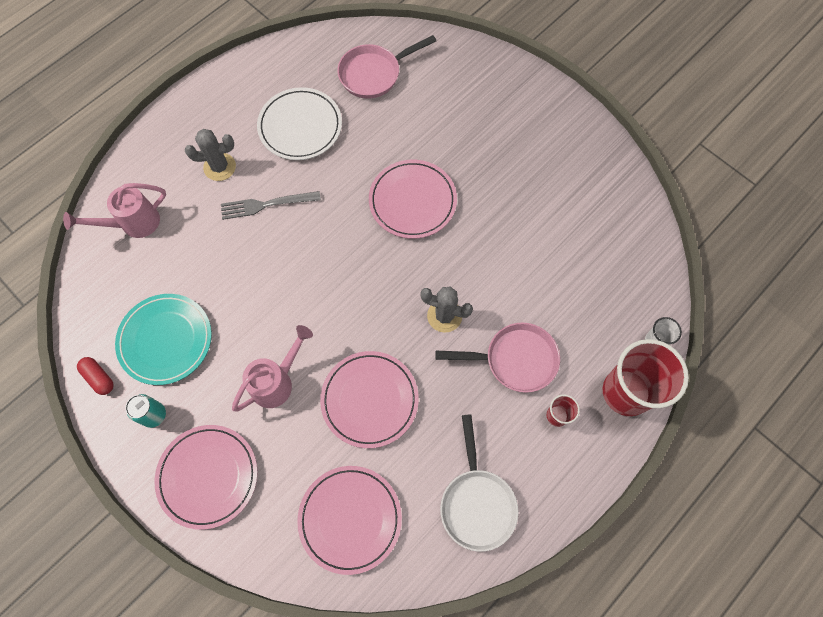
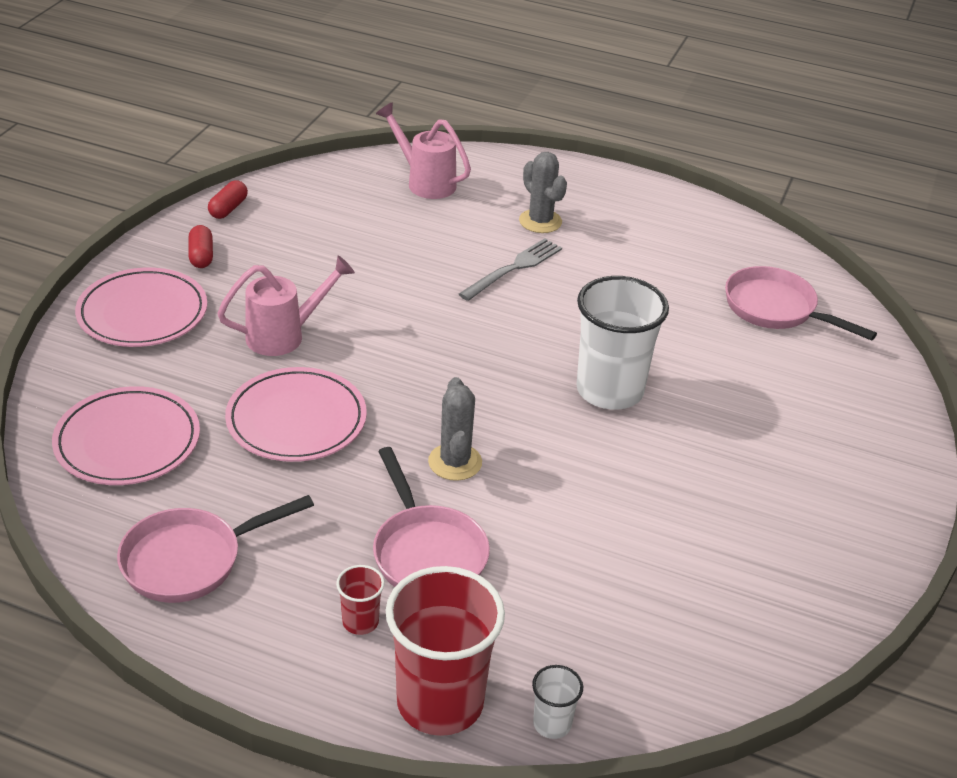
camera: 65 degrees right, 30 degrees down
(154, 415) = (201, 256): turquoise can -> red capsule
(165, 340) = (295, 240): turquoise plate -> none
(265, 205) = (514, 268): grey fork -> grey fork turned 75 degrees clockwise
(277, 381) = (285, 335): pink watering can -> pink watering can turned 45 degrees counterclockwise
(300, 126) = (644, 267): white plate -> none
(412, 201) = (609, 390): pink plate -> white cup
(476, 503) = (190, 560): white pan -> pink pan

